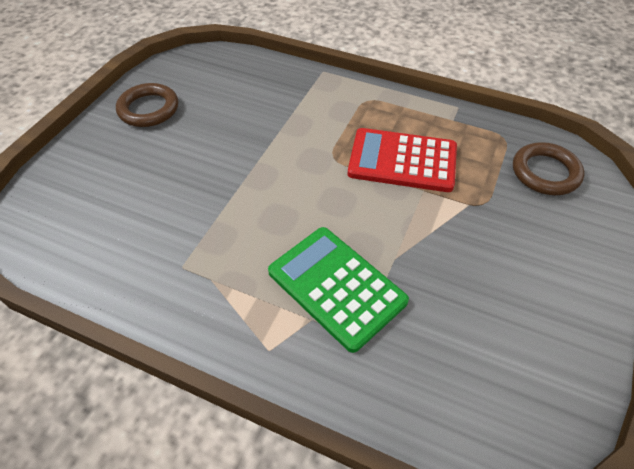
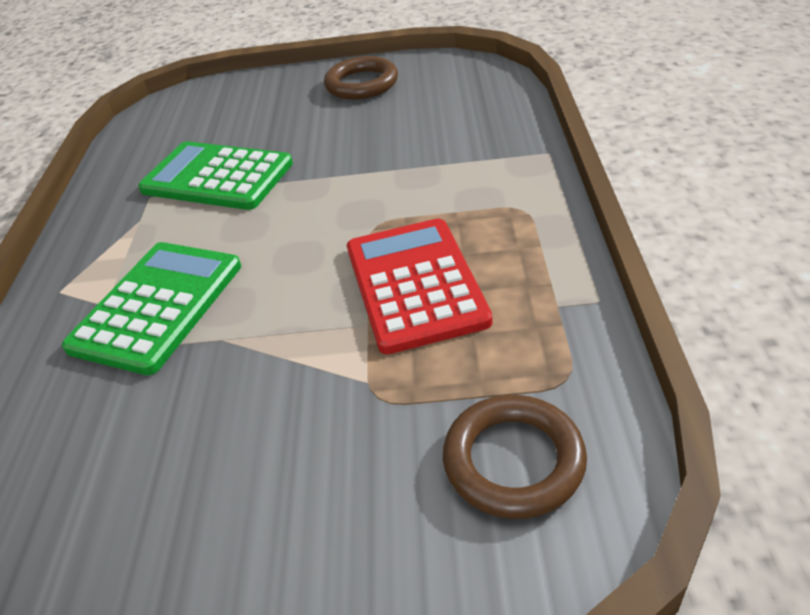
camera: 70 degrees right, 10 degrees down
(196, 219) = (217, 177): none -> green calculator

